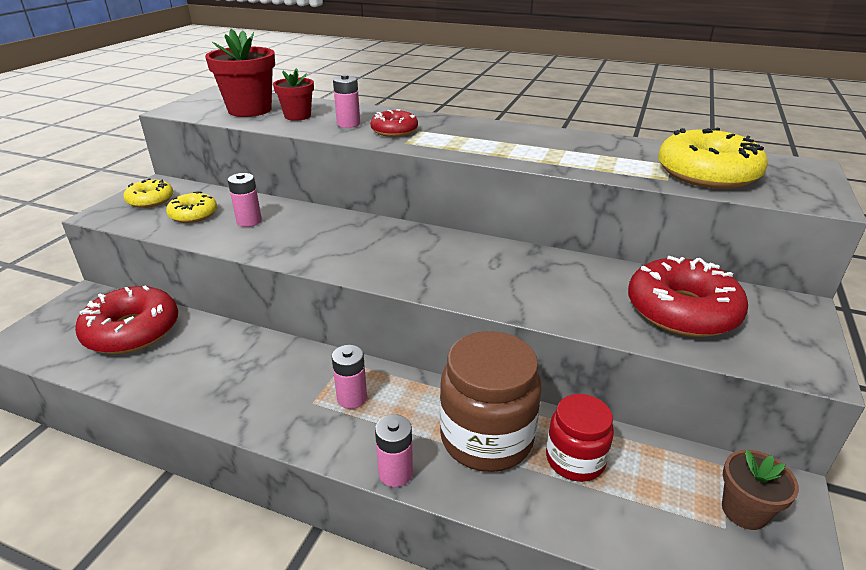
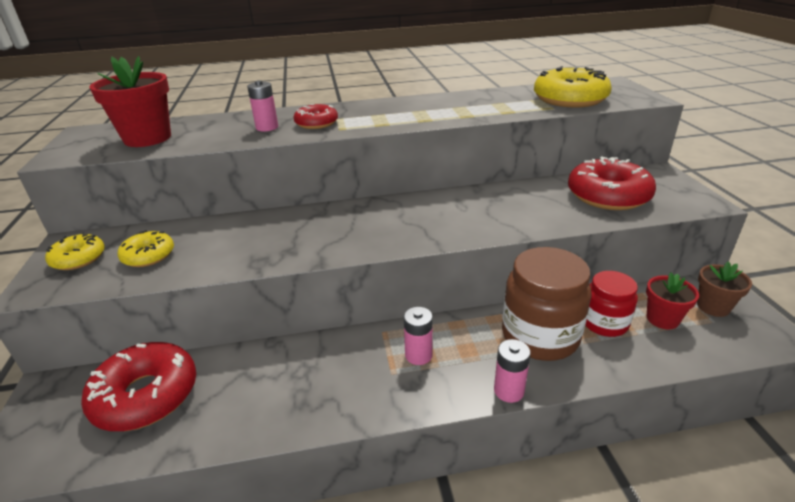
camera: 30 degrees left, 0 degrees up
(249, 221) = (217, 242): pink battery -> none
(297, 116) = (207, 132): red flower pot -> red flower pot (662, 319)

